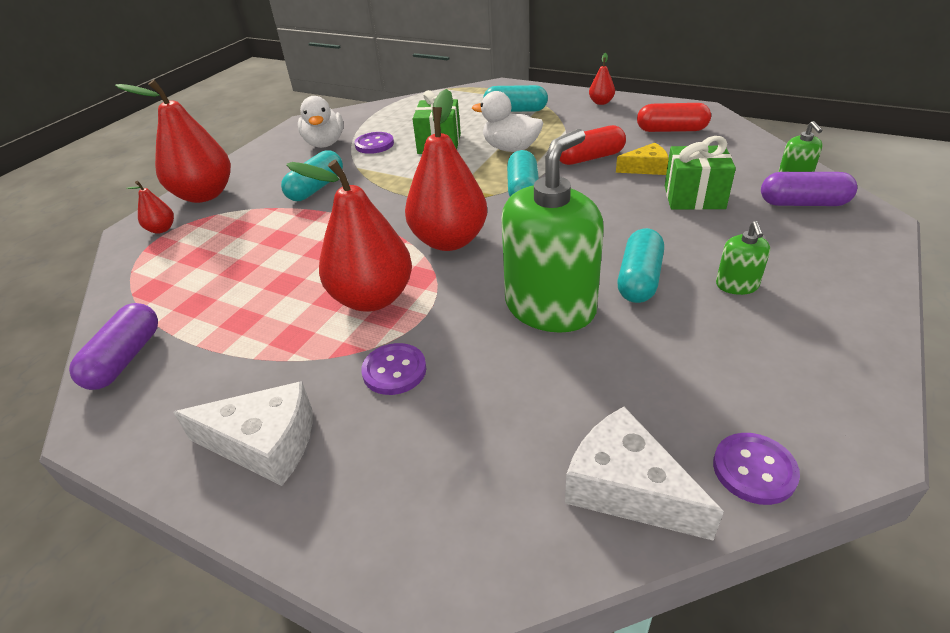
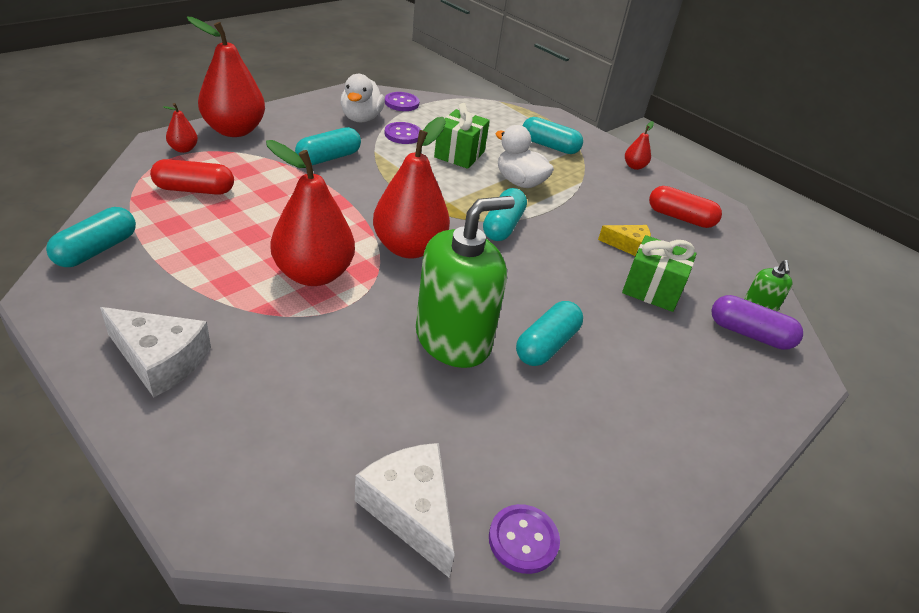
camera: 10 degrees right, 0 degrees up
(125, 359) = (96, 250): purple capsule -> turquoise capsule
(394, 370) = (292, 342): purple button -> purple button (401, 103)
(589, 158) = (584, 217): red capsule -> red capsule (194, 190)
(737, 285) = (628, 384): green soap dispenser -> none

